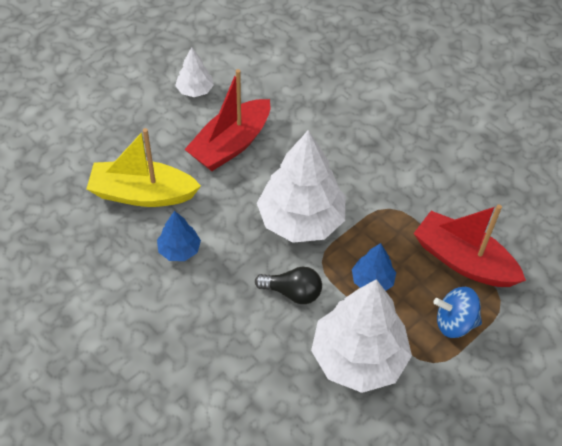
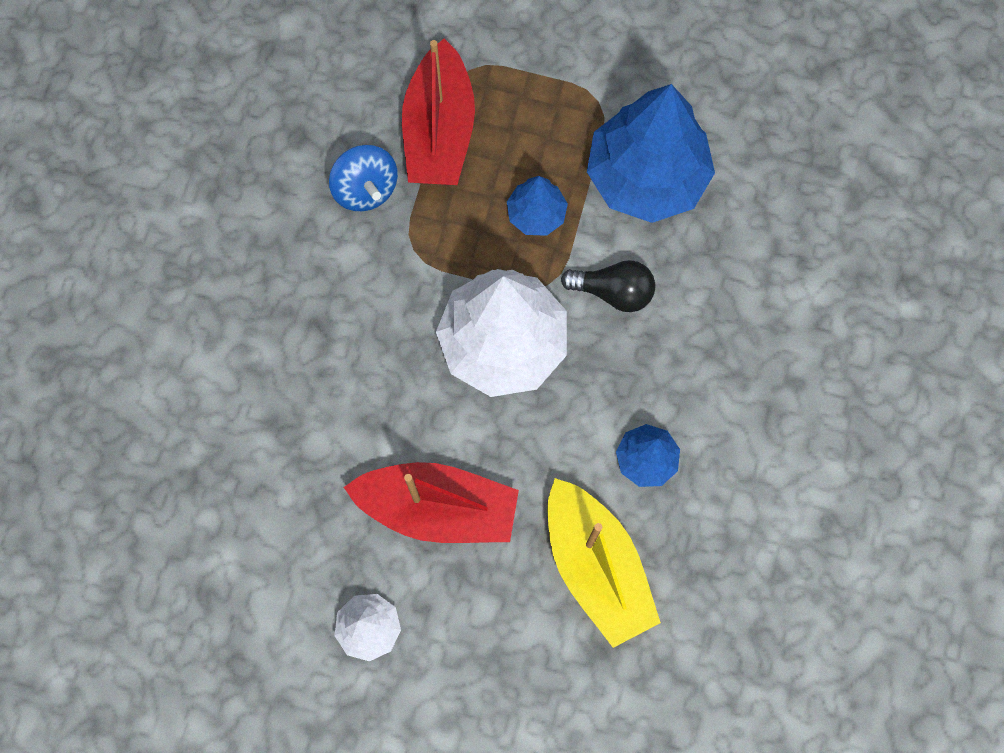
camera: 120 degrees left, 20 degrees up
(292, 292) = (613, 292): black light bulb -> black light bulb turned 120 degrees clockwise
(358, 357) = (646, 177): white tree -> blue tree
(454, 323) = (533, 102): blue spinning top -> blue spinning top (366, 189)

